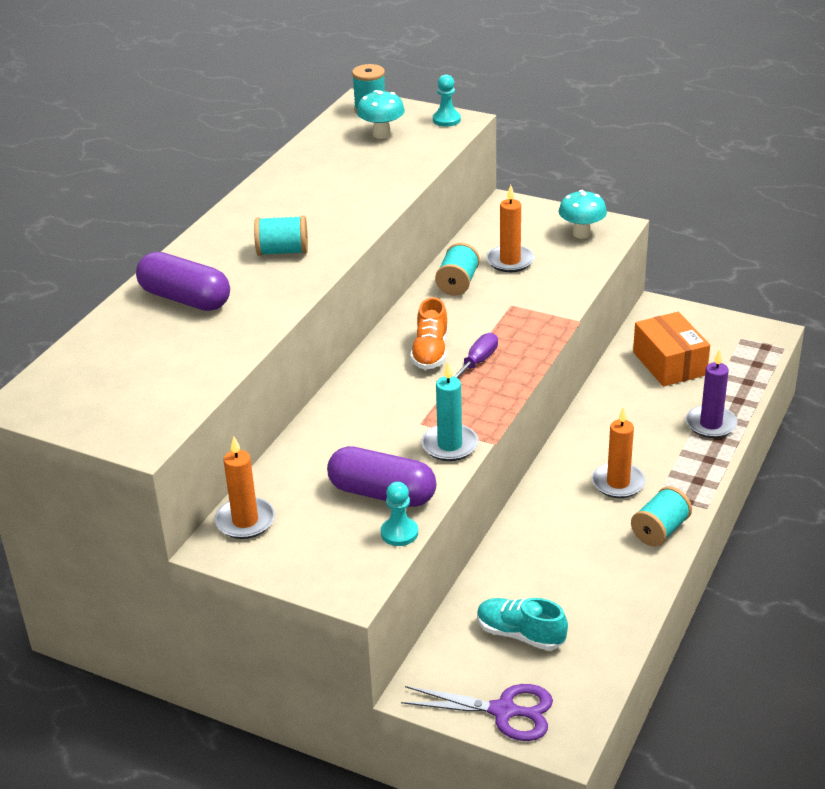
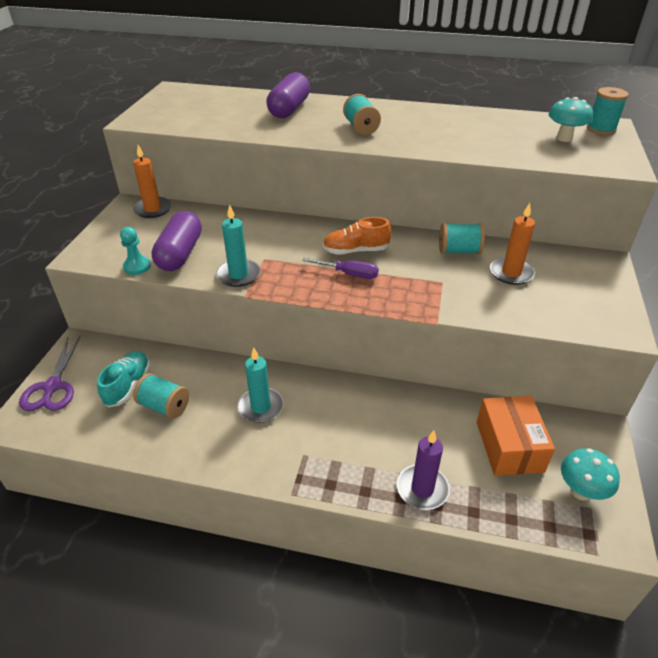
camera: 75 degrees right, 5 degrees up
(446, 120) = (619, 160): turquoise pawn -> none
(581, 233) = (590, 309): turquoise mushroom -> turquoise mushroom (580, 491)
(584, 519) = (260, 407): none -> turquoise candle
(618, 483) = (313, 424): orange candle -> none
(660, 530) = (253, 460): turquoise spool -> turquoise spool (164, 406)
(669, 363) = (509, 446): orange box -> orange box turned 60 degrees counterclockwise

